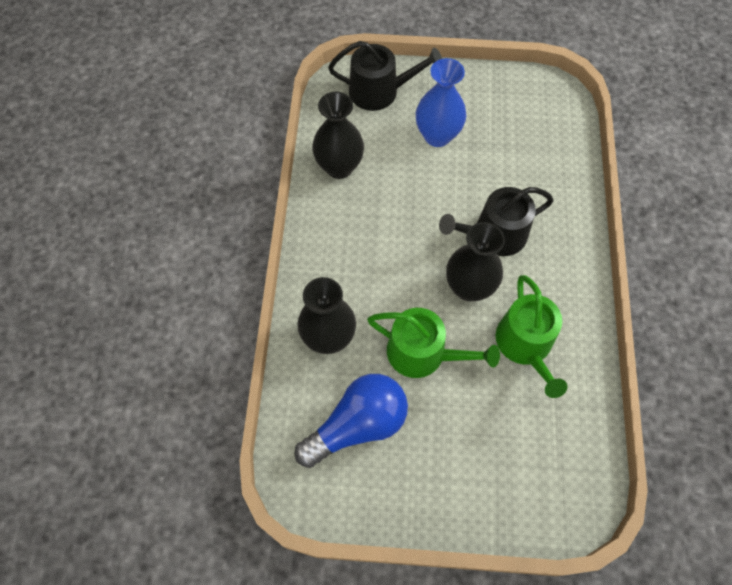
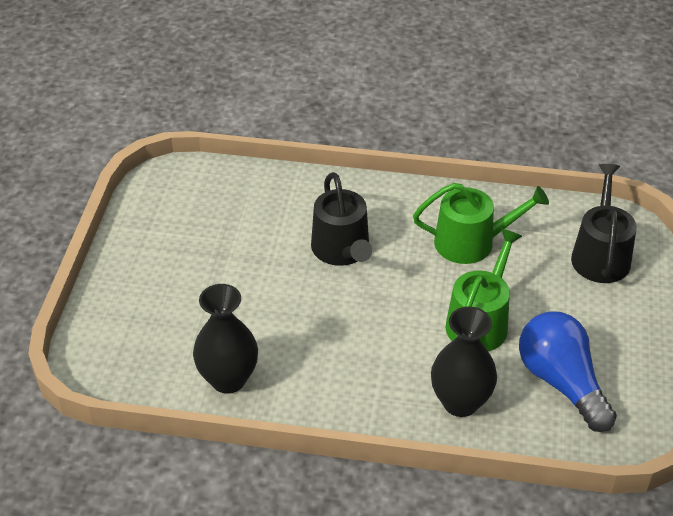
camera: 85 degrees left, 20 degrees down
(380, 91) = (119, 331): black watering can -> black watering can (600, 255)
(437, 136) = (201, 283): blue vase -> none
(469, 287) = (404, 277): black vase -> none

